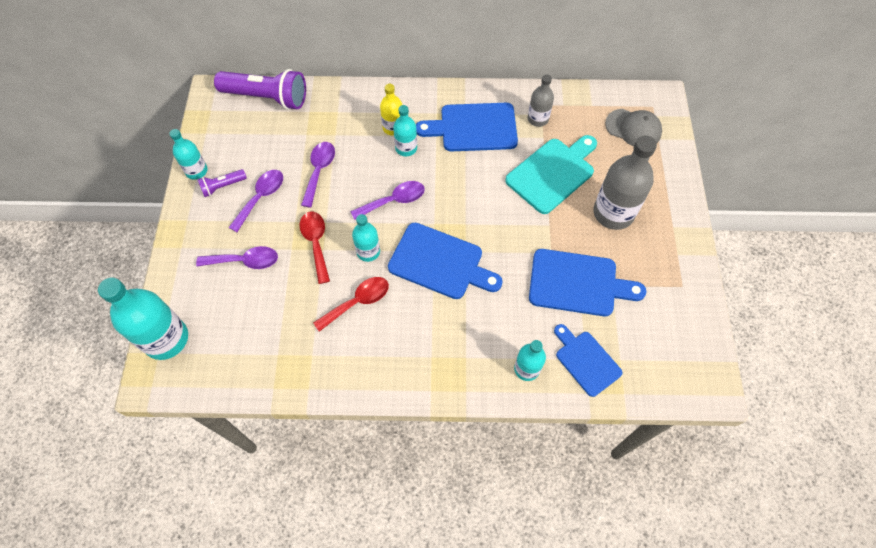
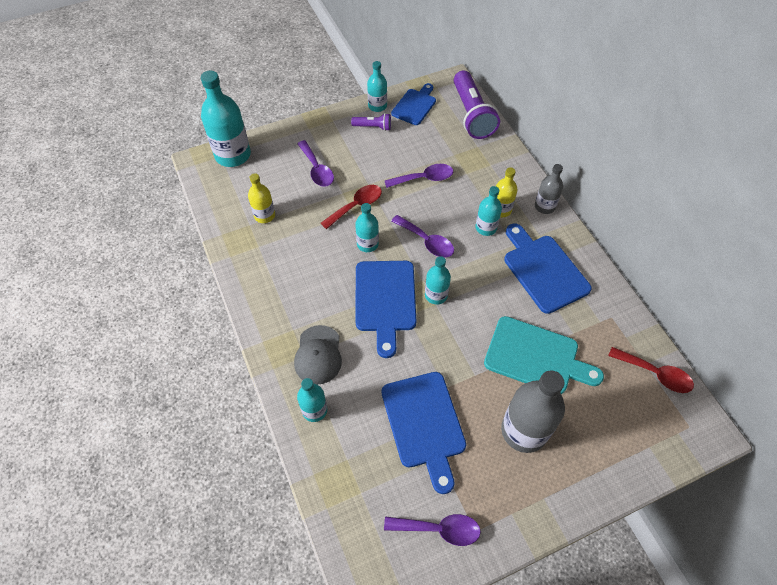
camera: 65 degrees right, 5 degrees down
(223, 186) = (373, 127): purple flashlight -> purple flashlight turned 150 degrees clockwise
(261, 197) = (377, 154): purple spoon -> purple spoon (439, 529)
(274, 334) = (264, 215): none -> yellow bottle
(358, 302) = (318, 256): red spoon -> red spoon (655, 374)
(456, 219) = (436, 295): none -> turquoise bottle
(538, 119) = (592, 320): grey bottle -> grey bottle (544, 206)
(586, 361) = (345, 460): blue cutting board -> blue cutting board (415, 105)
(633, 128) = (644, 416): grey cap -> grey cap (318, 355)

